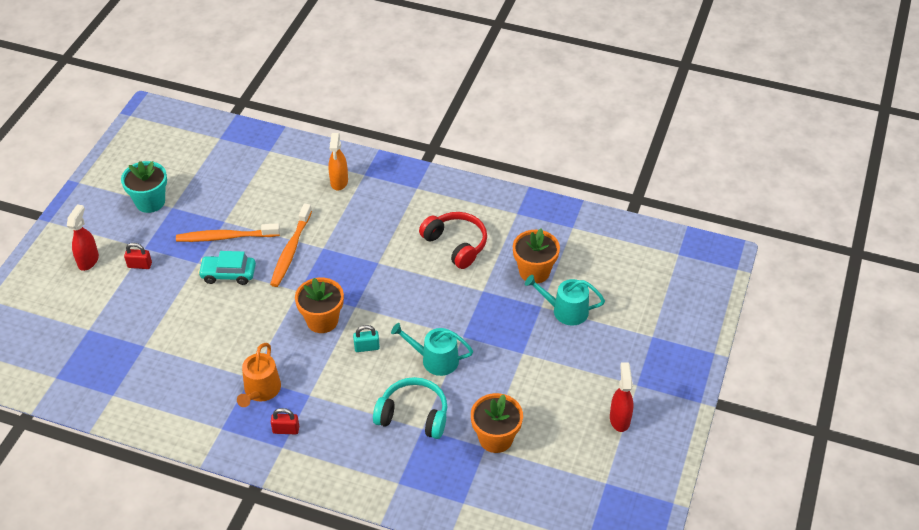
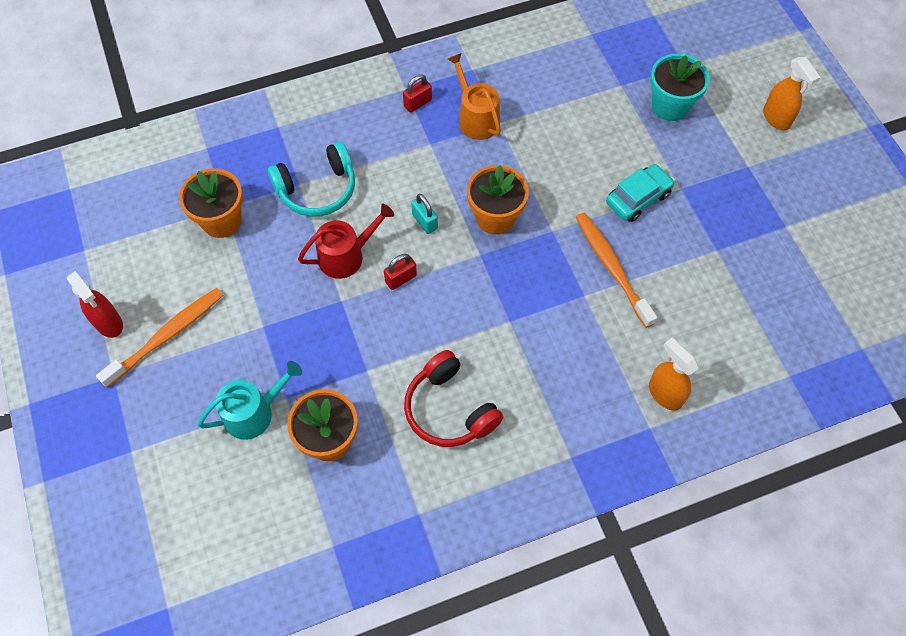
camera: 140 degrees right, 15 degrees up
(88, 260) = (776, 118): red spray bottle -> orange spray bottle
(140, 265) = (727, 147): red padlock -> red padlock (401, 279)
(150, 202) = (814, 215): turquoise flower pot -> turquoise flower pot (670, 106)
(225, 237) = (692, 234): orange toothbrush -> orange toothbrush (167, 336)
(367, 347) = (424, 221): turquoise padlock -> turquoise padlock turned 75 degrees counterclockwise
(435, 360) = (346, 256): turquoise watering can -> red watering can
(456, 244) = (449, 409): red headphones -> red headphones turned 45 degrees clockwise

